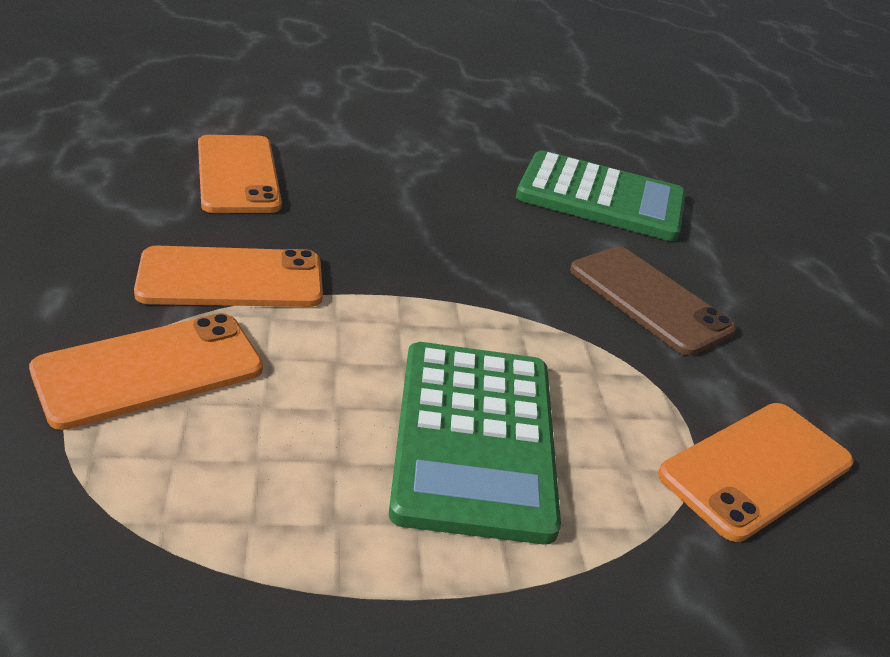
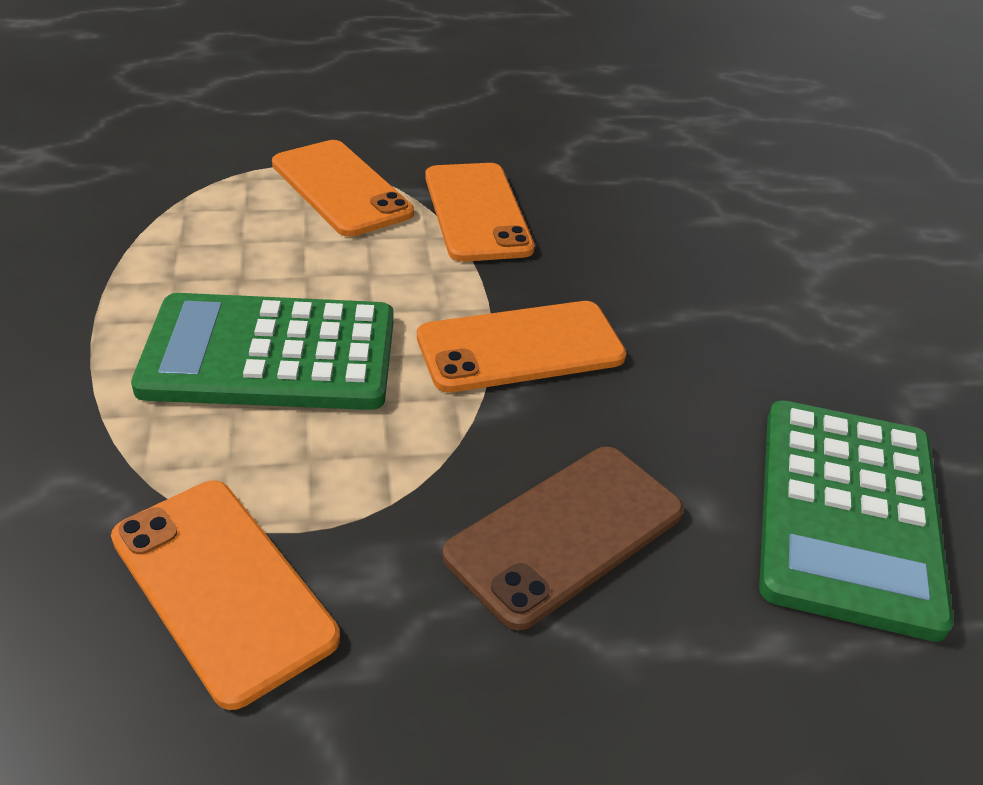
camera: 90 degrees right, 5 degrees up
(238, 174) = (668, 201): orange phone -> orange phone (520, 347)

